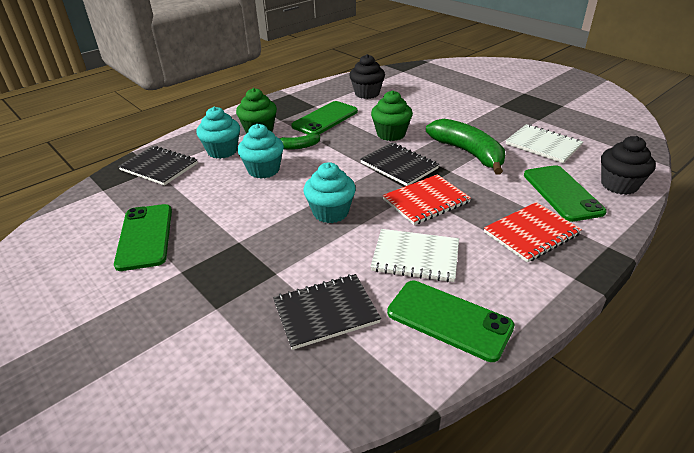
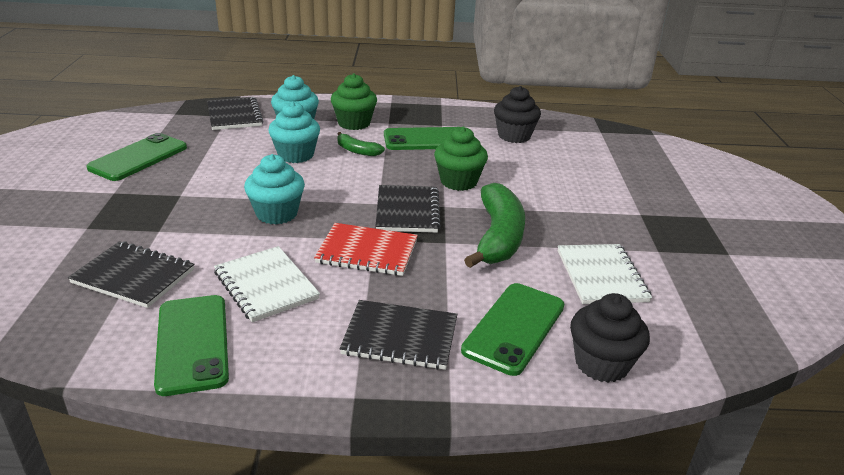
camera: 40 degrees right, 5 degrees down
(531, 233) = (400, 337): red notebook -> black notebook

